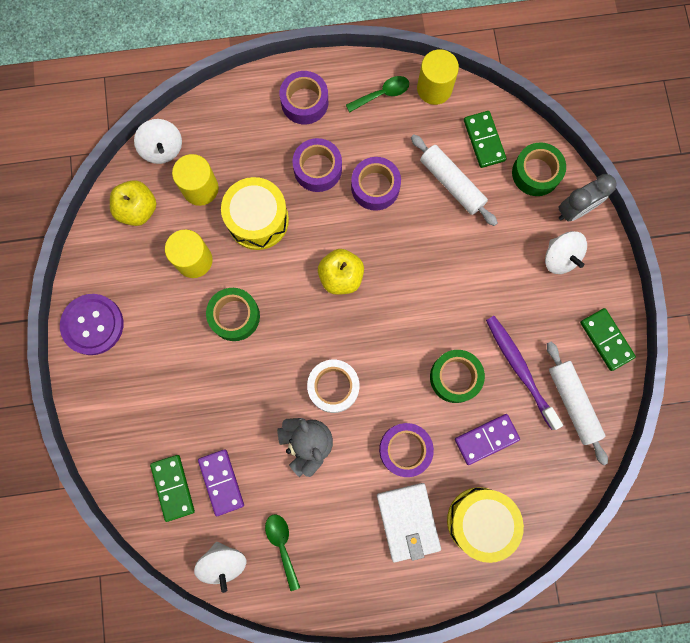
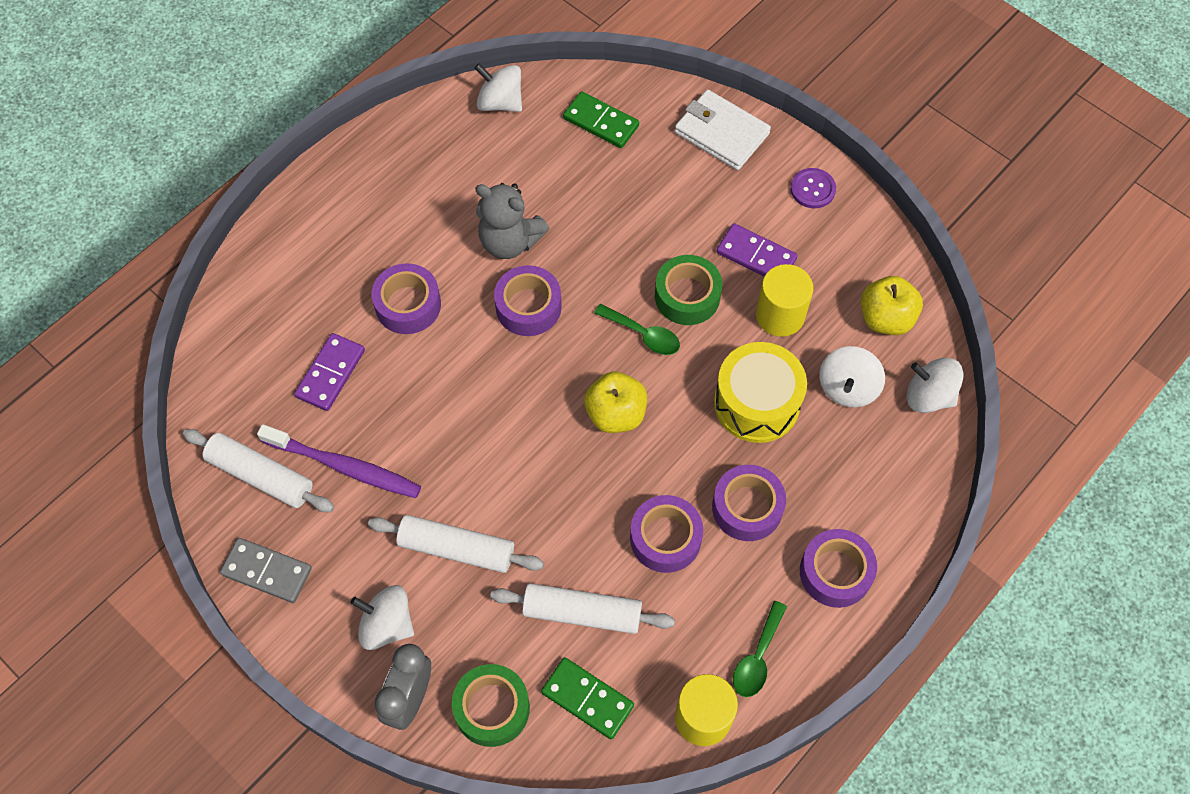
camera: 140 degrees right, 15 degrees down
(93, 325) = (812, 189): purple button -> purple button, size x0.59
(200, 188) = (847, 388): yellow cylinder -> white spinning top
(221, 482) = (561, 156): purple domino -> purple domino (756, 256)
(282, 545) = (459, 149): green spoon -> green spoon (643, 334)
(333, 387) = (528, 307): white tape -> purple tape
(408, 521) = (354, 248): white wallet -> white wallet (721, 133)
(455, 377) = (409, 407): green tape -> none
(480, 521) = (282, 298): yellow drum -> none
(491, 270) = (457, 548): none -> white rolling pin
(606, 340) = (267, 571): green domino -> grey domino

